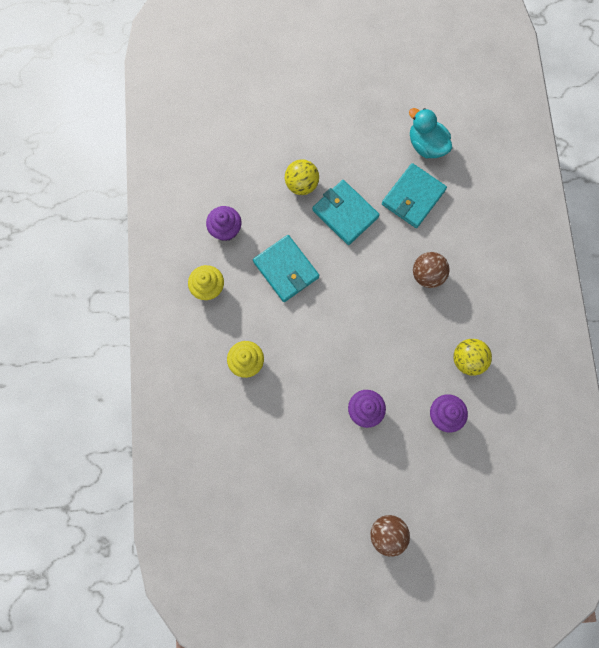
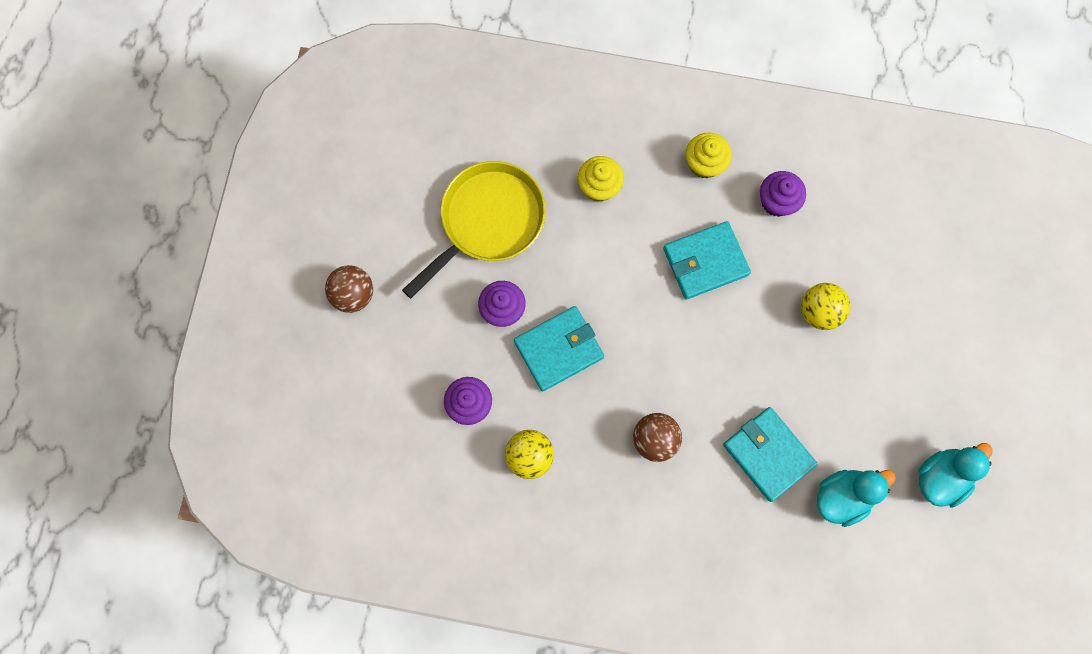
camera: 105 degrees right, 0 degrees up
(297, 441) = (488, 221): none -> yellow pan
(345, 213) = (765, 356): turquoise wallet -> turquoise wallet (558, 349)
(393, 88) = (940, 477): none -> turquoise duck

